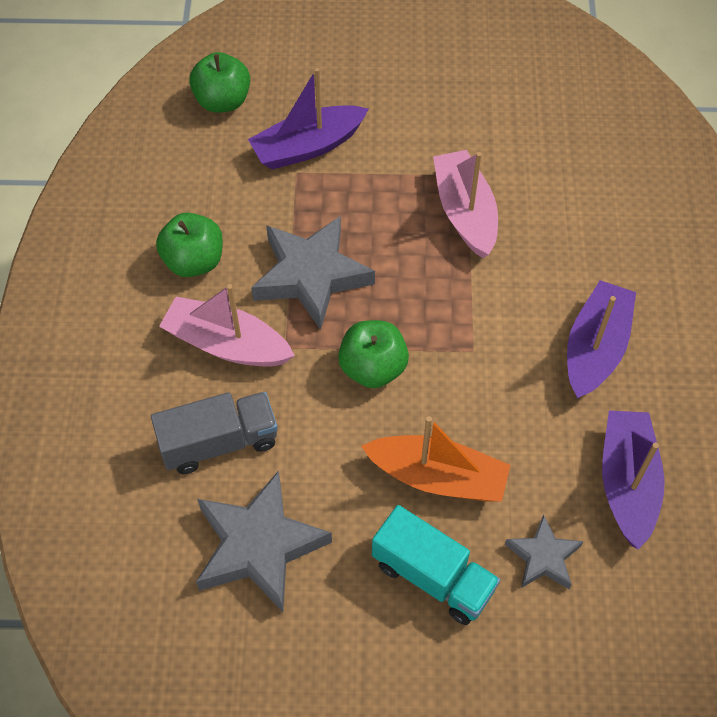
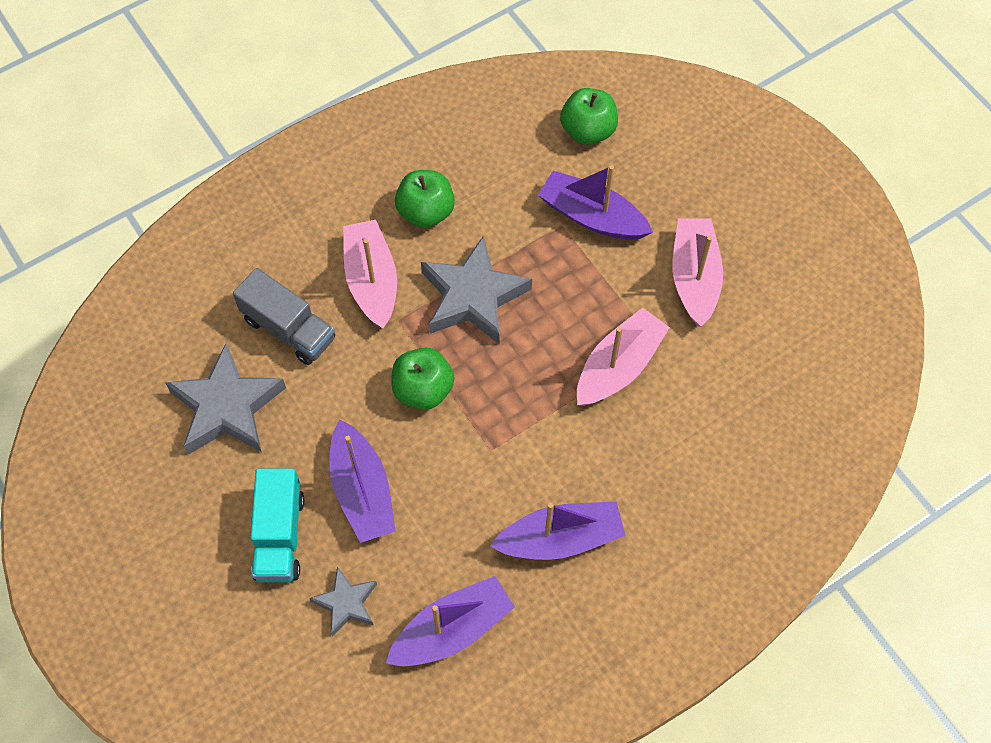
camera: 55 degrees right, 5 degrees up
(424, 115) = (694, 277): none -> pink boat
(437, 477) = (362, 491): orange boat -> purple boat

